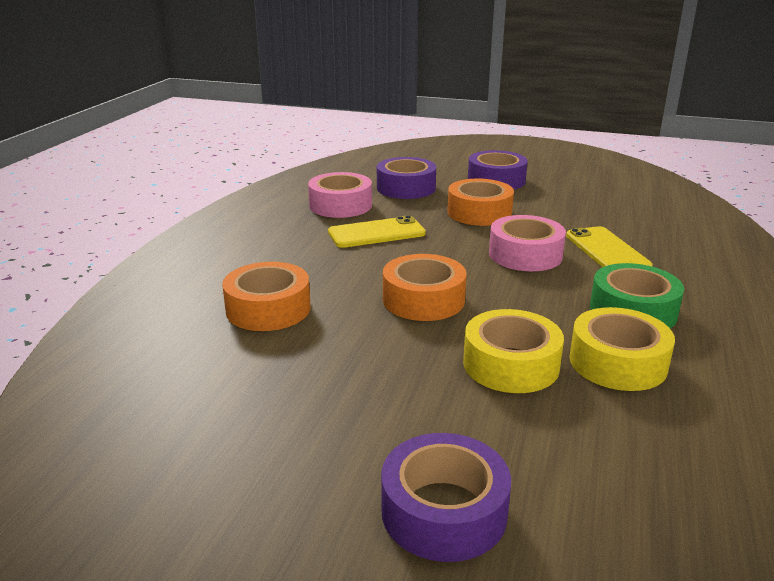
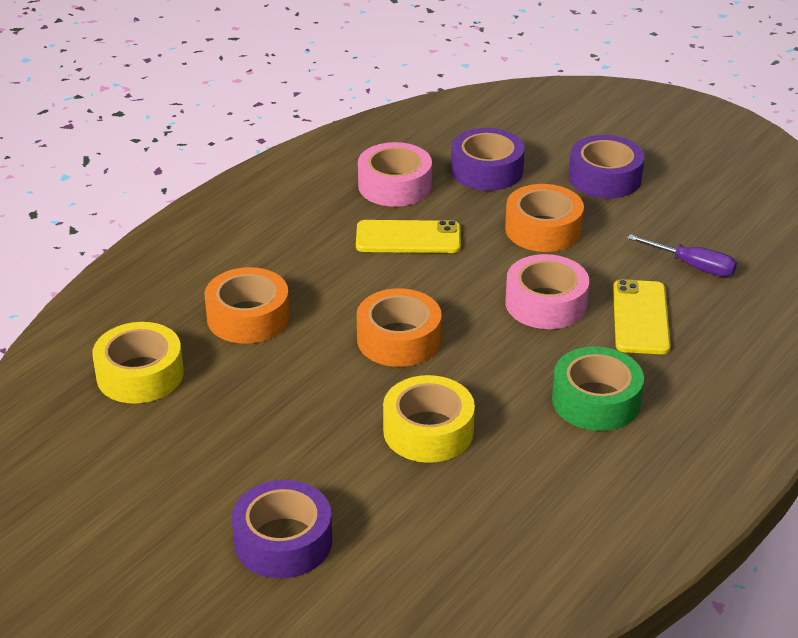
camera: 20 degrees right, 10 degrees up
(610, 216) = (693, 266): none -> purple screwdriver
(617, 362) = (528, 453): yellow tape -> yellow tape (140, 374)

